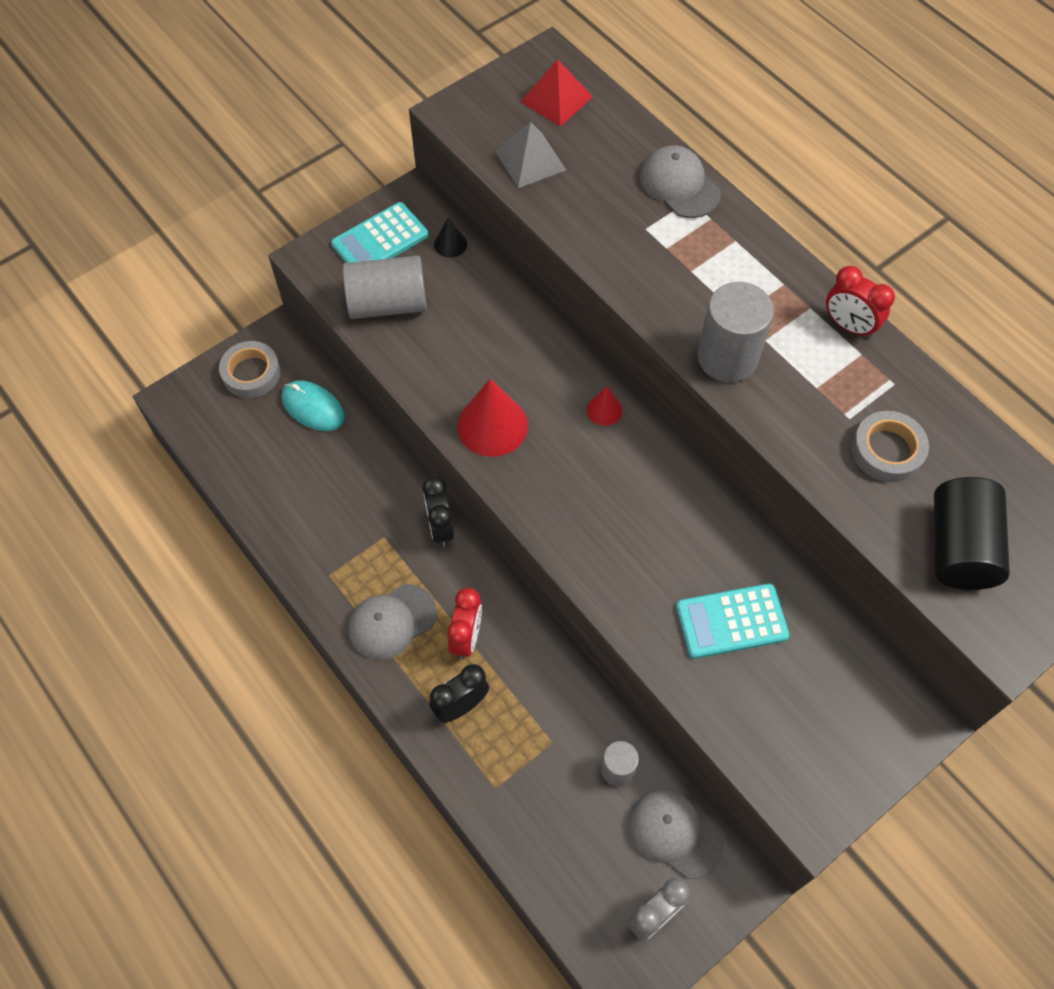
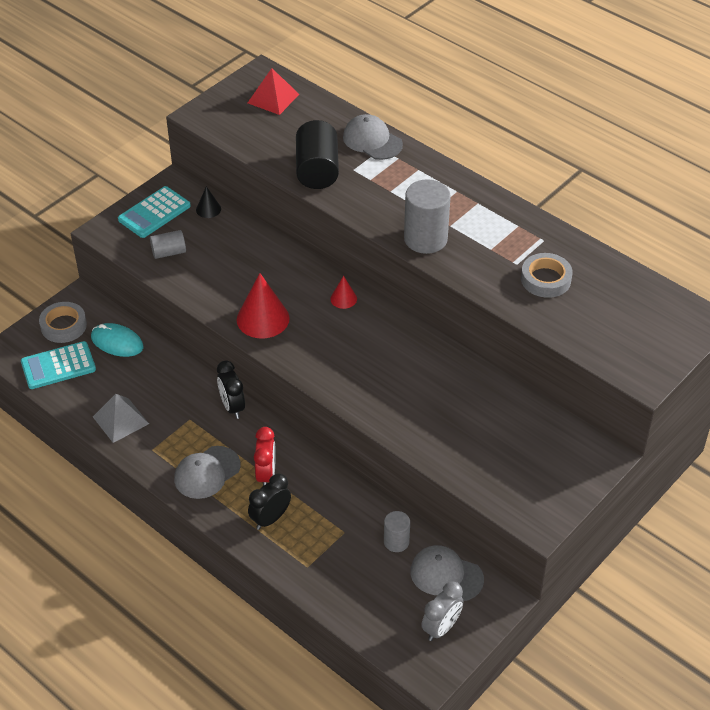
camera: 10 degrees left, 15 degrees down
(388, 303) = (169, 252): grey cylinder -> grey cylinder, size x0.56
(530, 160) = (262, 138): grey pyramid -> grey pyramid (121, 420)
(731, 621) = (460, 415): turquoise calculator -> turquoise calculator (58, 366)
(849, 326) = (506, 210): red clock -> none
(959, 547) = (604, 328): black cylinder -> black cylinder (317, 170)

